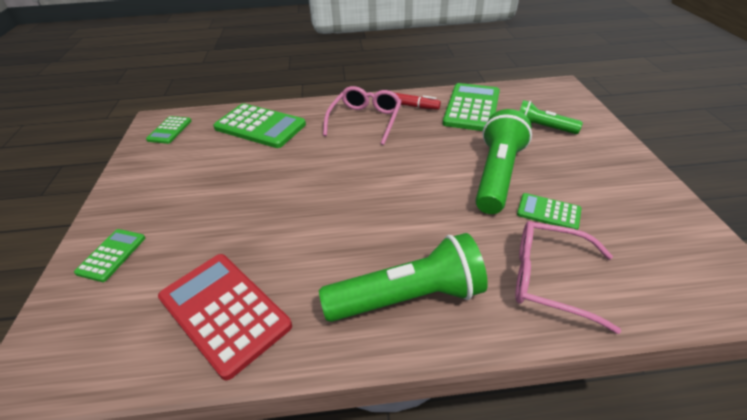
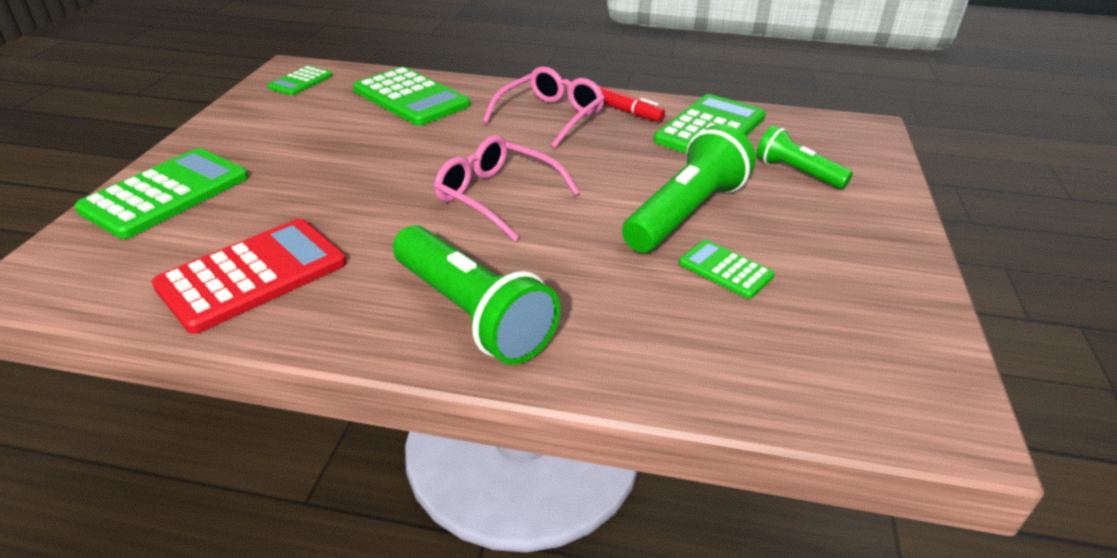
camera: 15 degrees right, 5 degrees down
(112, 255) = (166, 194): green calculator -> green calculator, size x1.88
(224, 312) = (253, 275): red calculator -> red calculator turned 75 degrees clockwise
(408, 297) = (471, 314): green flashlight -> green flashlight turned 45 degrees clockwise
(550, 279) = (668, 340): pink glasses -> pink glasses (497, 197)

